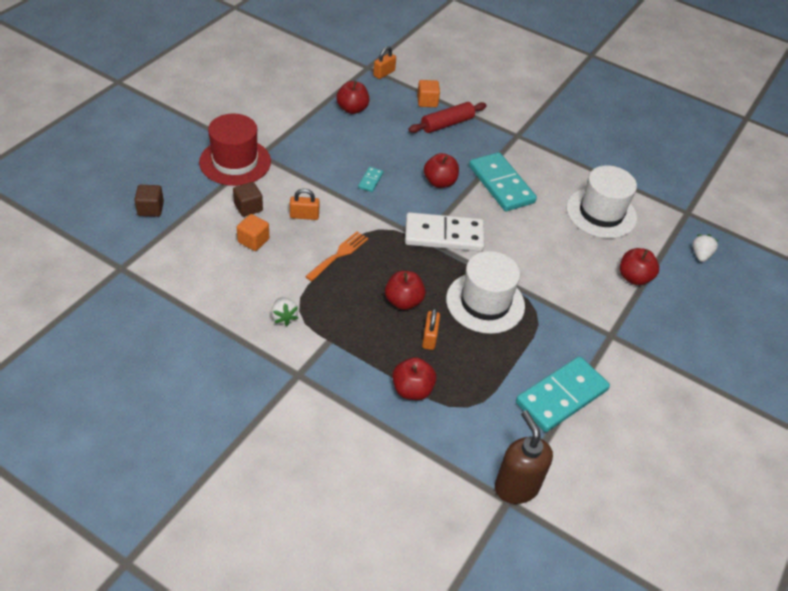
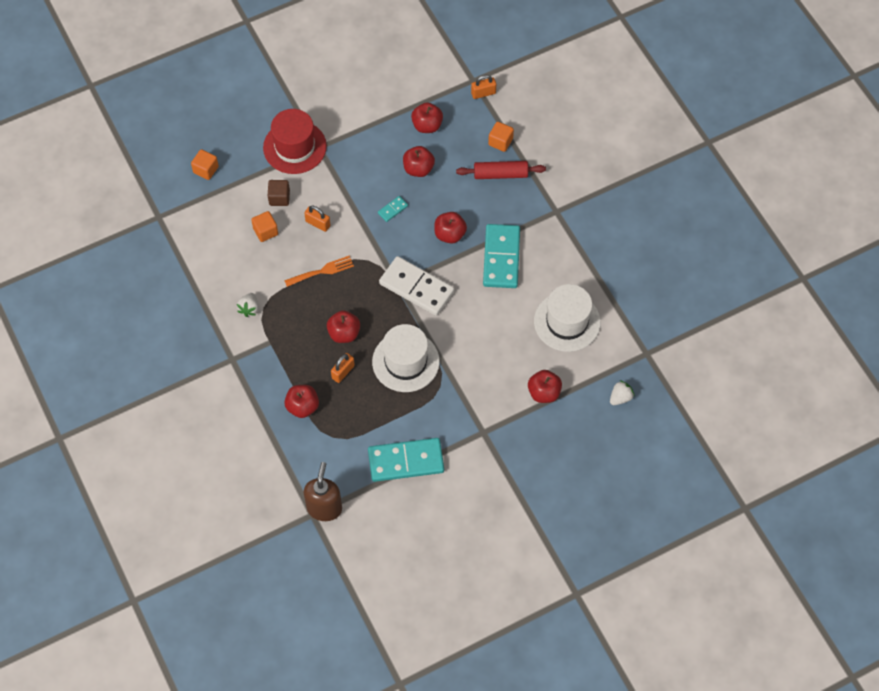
camera: 35 degrees right, 15 degrees up
(150, 209) = (206, 170): brown cube -> orange cube
(370, 142) = (418, 169): none -> red apple

